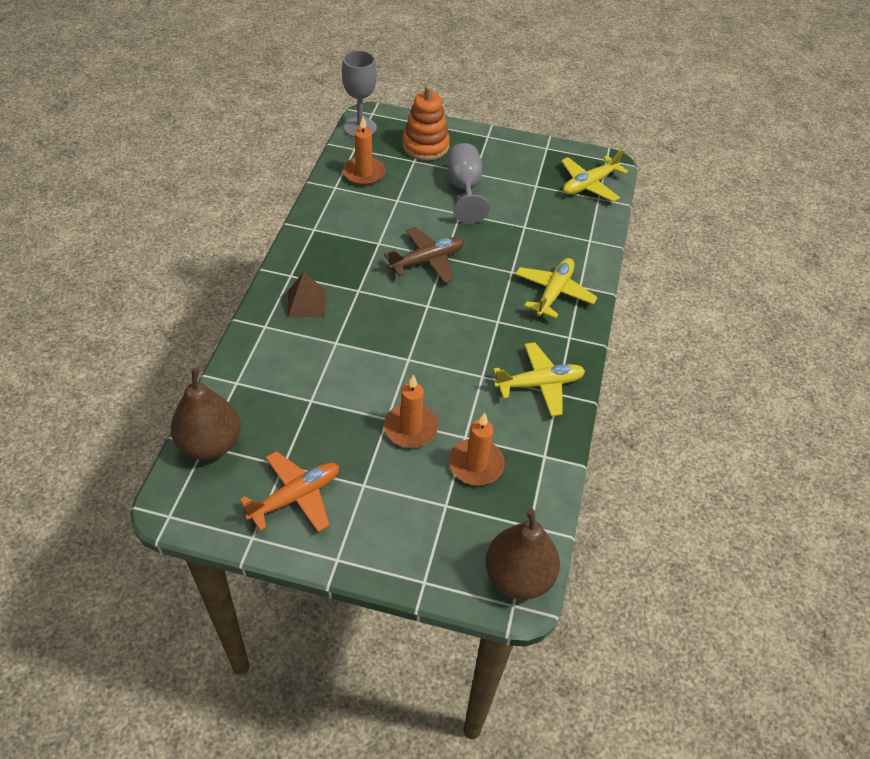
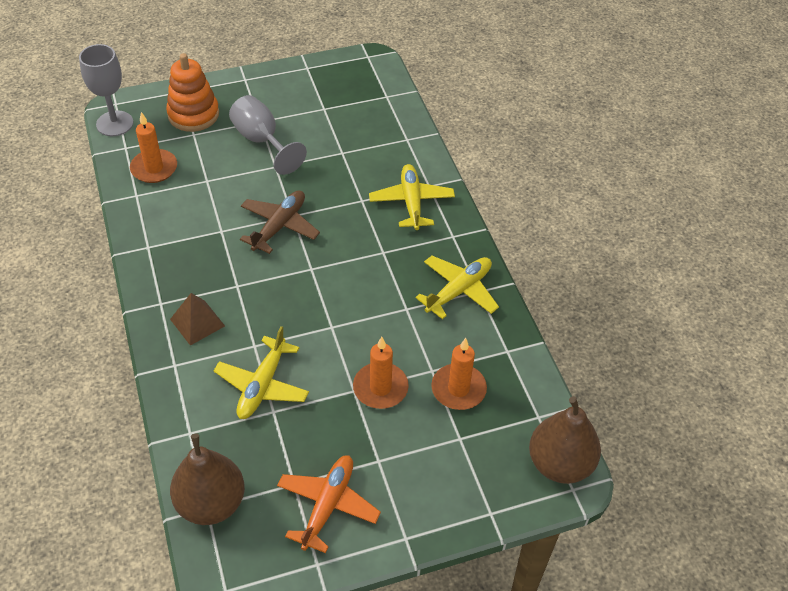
camera: 30 degrees left, 0 degrees up
(589, 184) = (369, 87): yellow plane -> yellow plane (262, 385)

